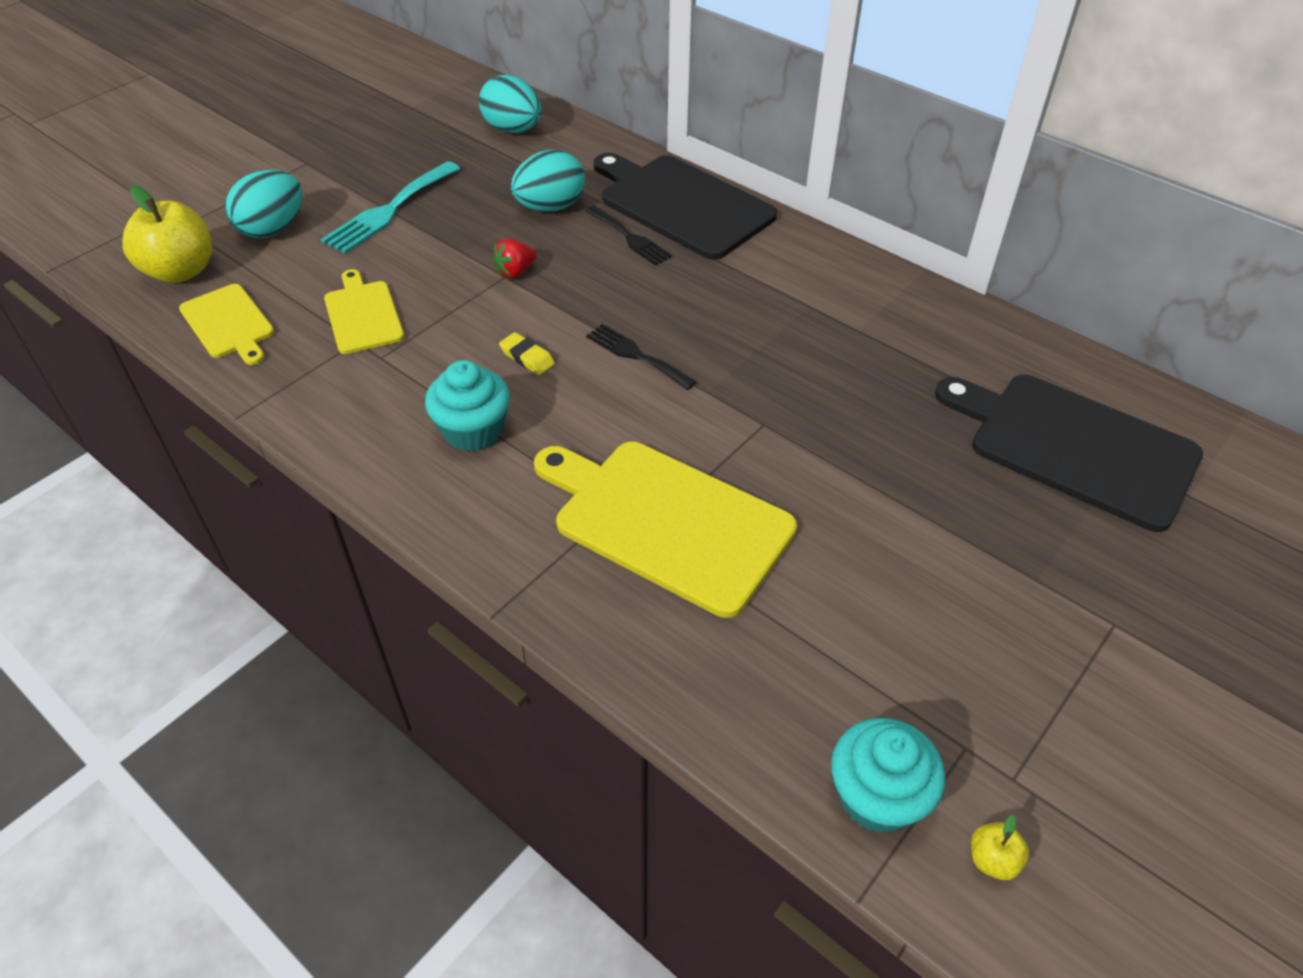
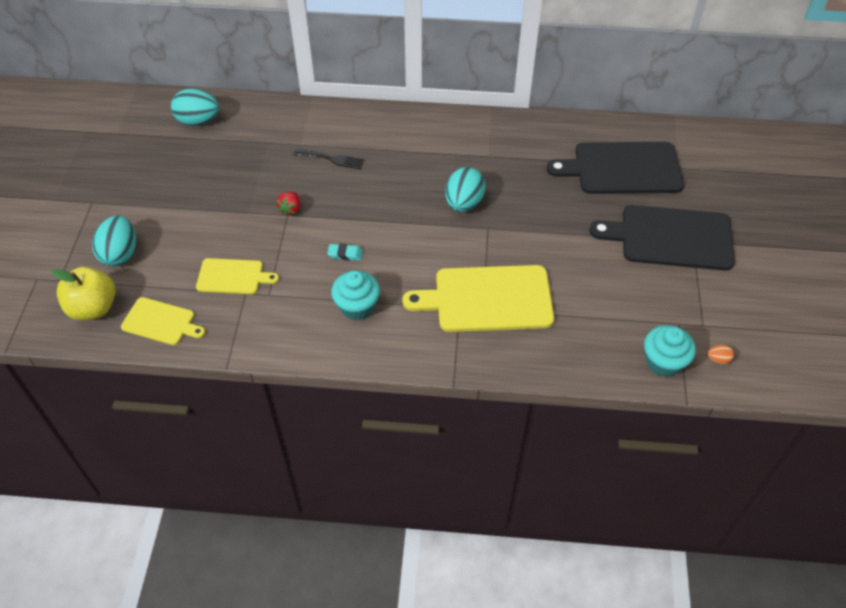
camera: 35 degrees left, 5 degrees up
(363, 315) = (233, 277): yellow cutting board -> yellow cutting board turned 150 degrees clockwise
(389, 210) = (179, 208): turquoise fork -> none
(527, 357) = (345, 254): yellow eraser -> turquoise eraser
(550, 207) = (270, 161): turquoise egg -> turquoise egg (464, 203)
(636, 355) = (397, 224): black fork -> none
(682, 204) = (341, 125): black cutting board -> black cutting board (671, 237)
(992, 860) = (718, 359): yellow apple -> orange egg

